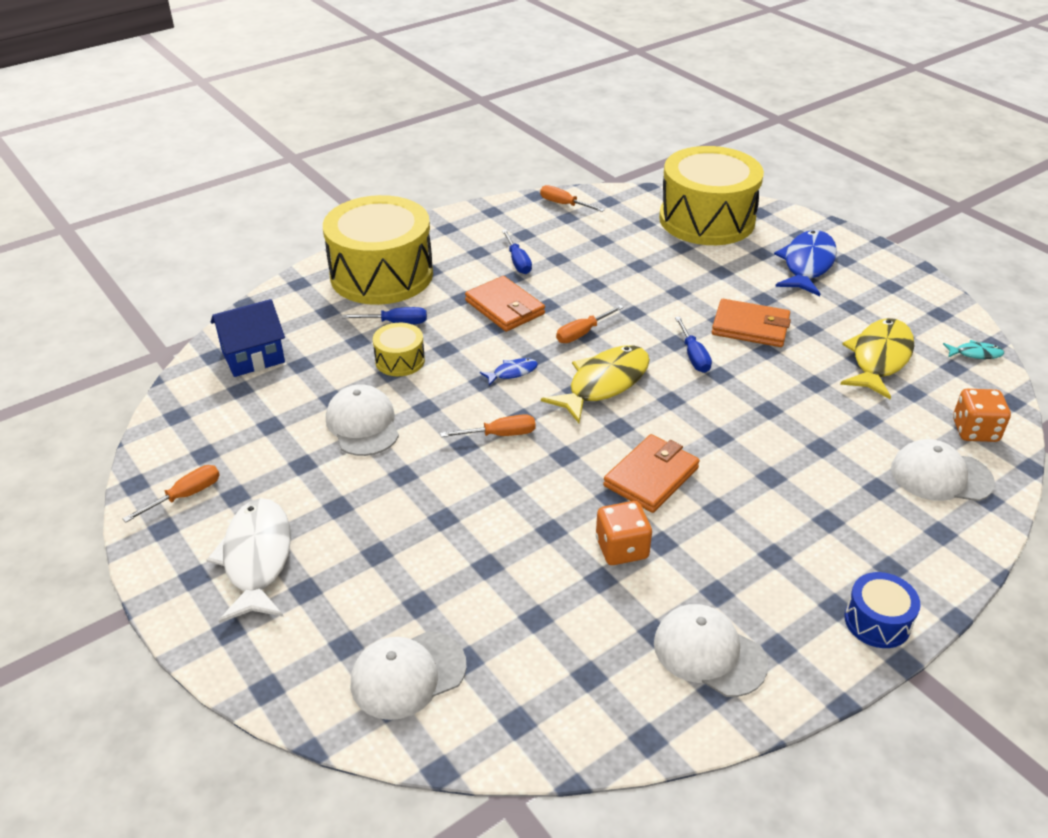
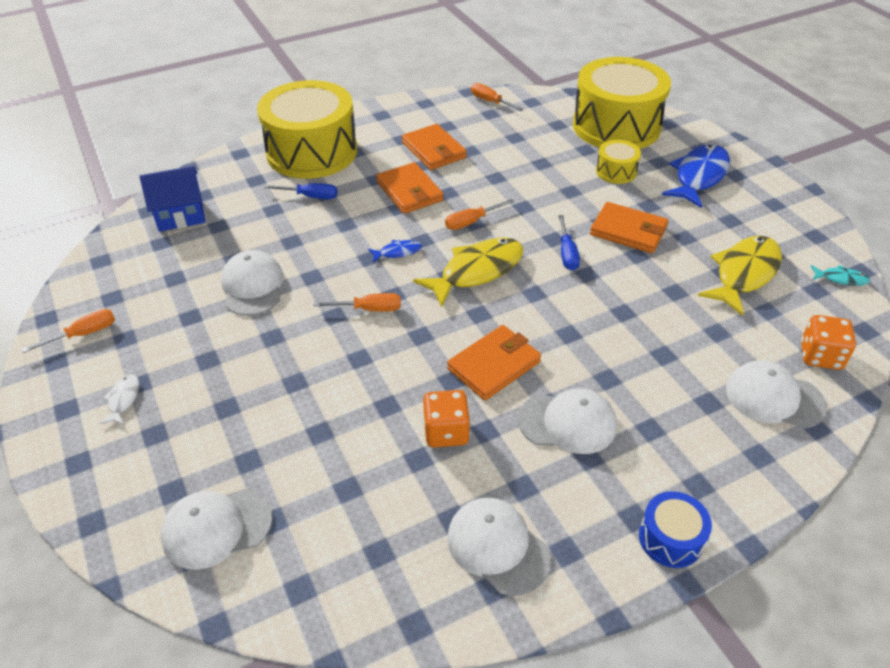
camera: 10 degrees right, 5 degrees up
(257, 559) = (123, 399): white fish -> white fish, size x0.46
(400, 360) = (303, 231): yellow drum -> yellow drum (616, 171)
(517, 261) = (433, 150): blue screwdriver -> orange wallet
(744, 524) = (567, 423): none -> white cap

